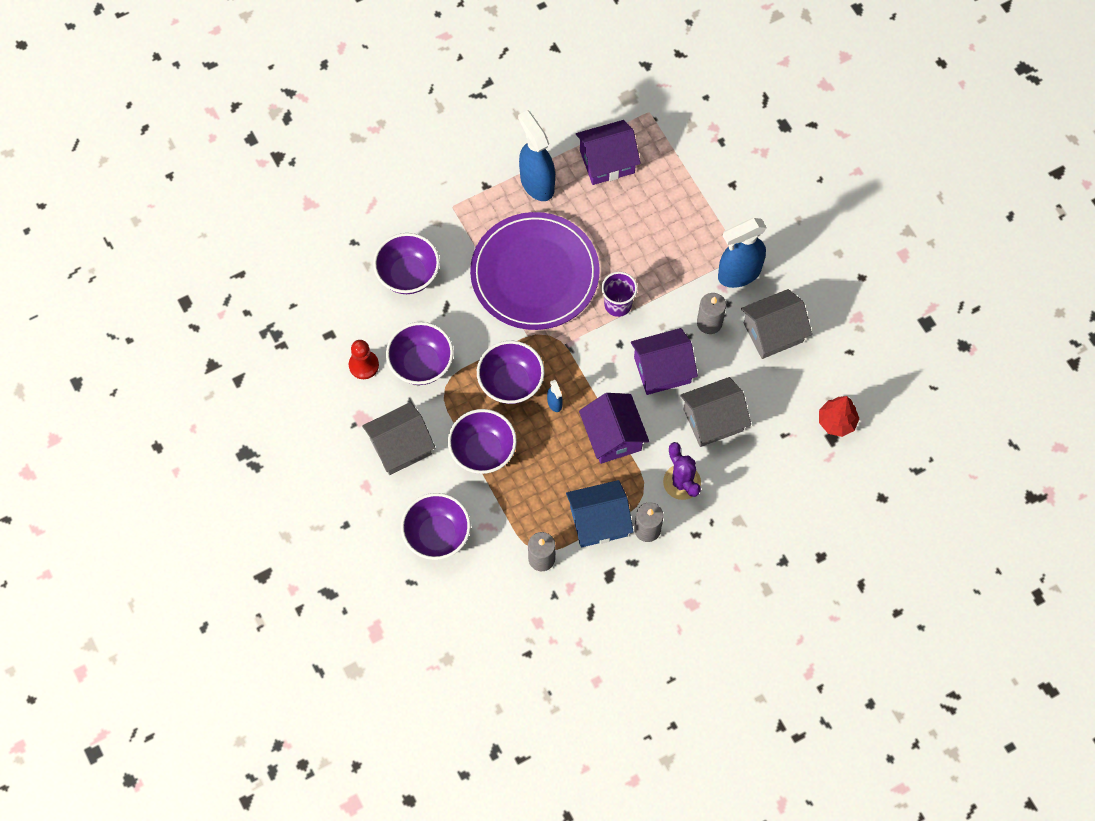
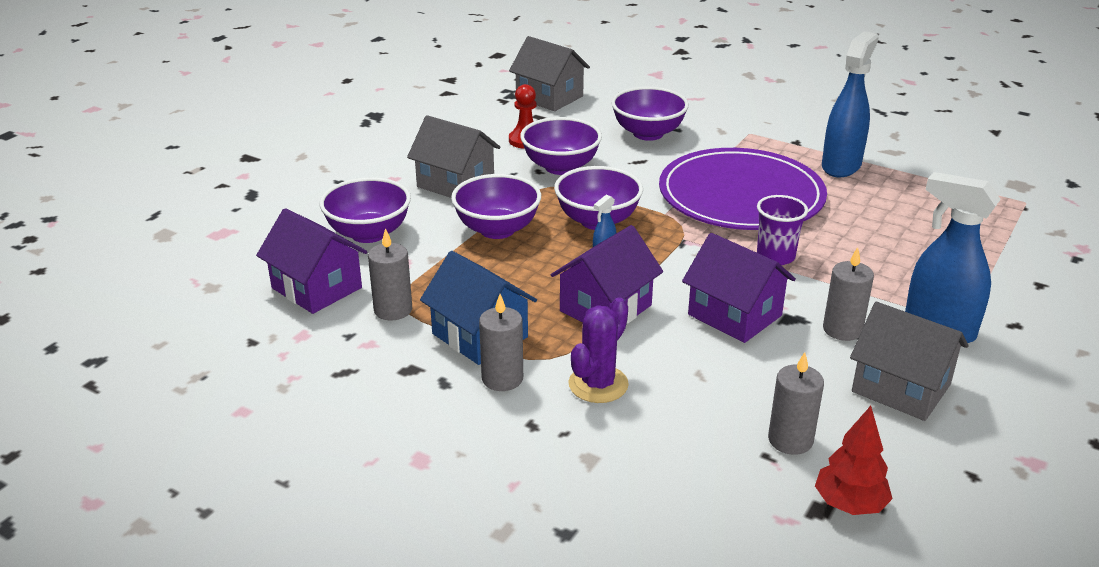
camera: 60 degrees right, 35 degrees down
(607, 161) = (929, 196): purple house -> purple house (317, 288)
(713, 420) = (714, 380): grey house -> grey house (549, 97)
(779, 416) = (790, 440): none -> grey candle

